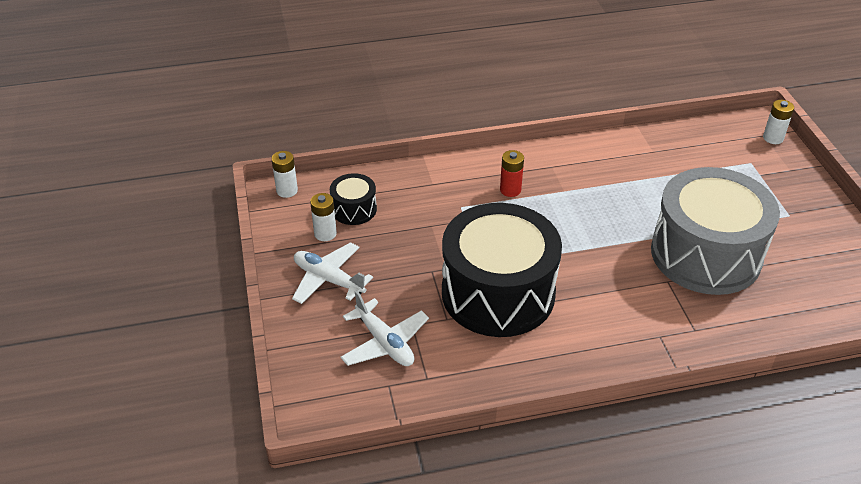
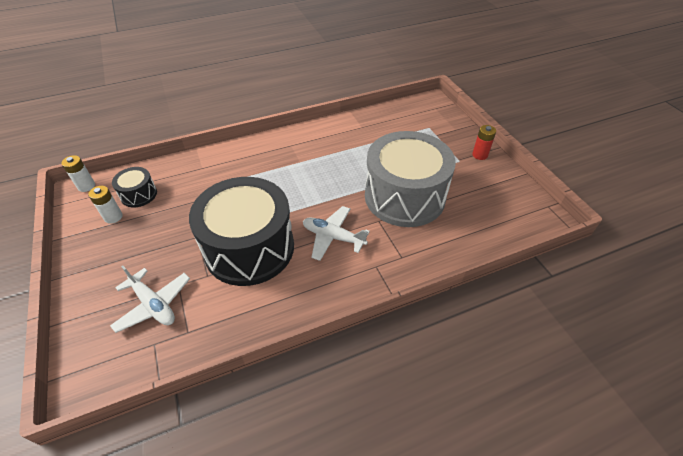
camera: 10 degrees left, 5 degrees up
(329, 279) = (111, 255): white plane -> white plane (333, 237)
(510, 190) = (260, 166): red battery -> red battery (480, 155)
(773, 138) = (441, 109): white battery -> none

